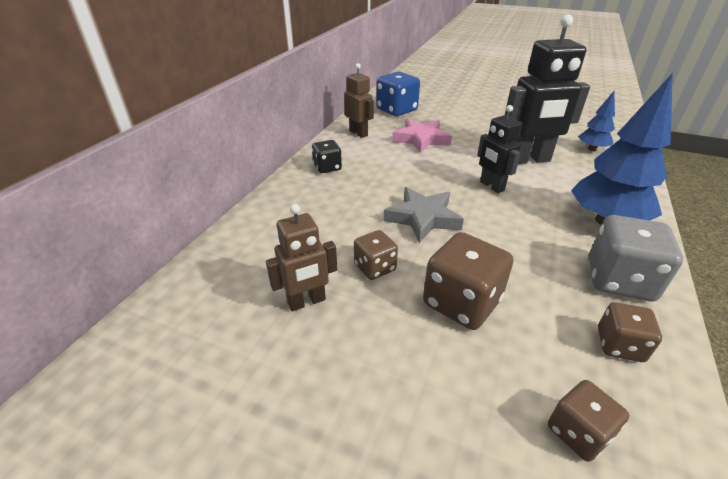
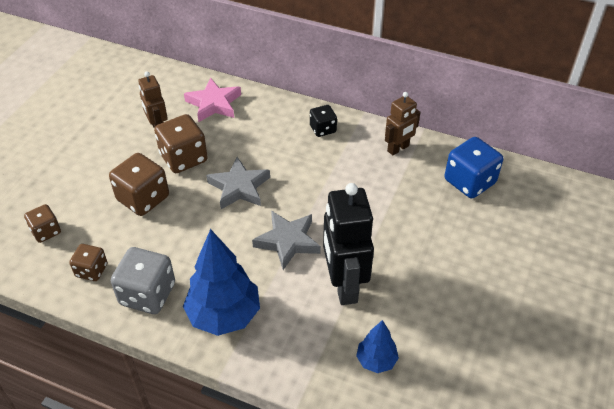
camera: 90 degrees right, 10 degrees up
(375, 267) = (183, 158): brown dice -> brown dice, size x1.70
(421, 139) = (388, 198): pink star -> pink star (214, 104)
(491, 186) = (288, 241): black robot -> grey star

